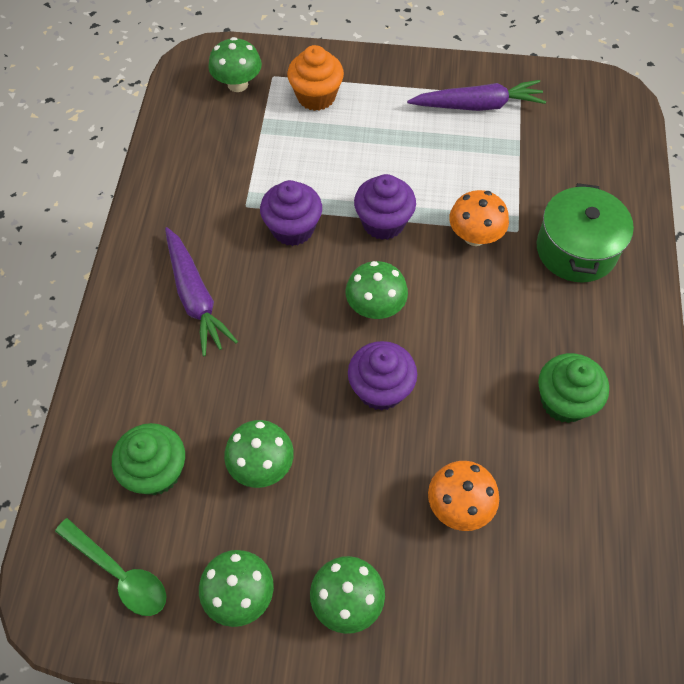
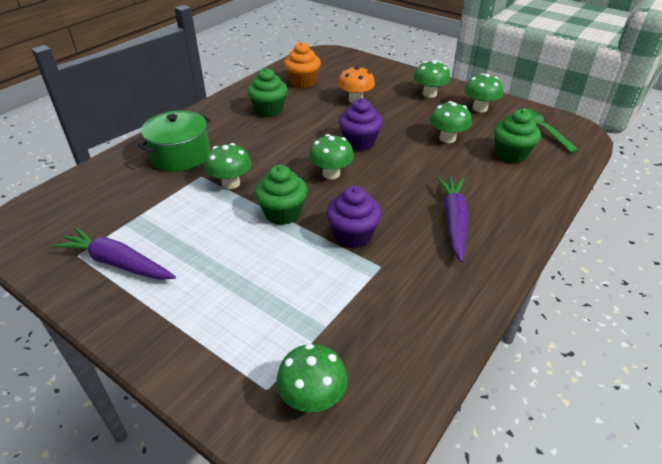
camera: 150 degrees left, 20 degrees down
(316, 96) = (242, 339): orange cupcake -> orange cupcake (303, 82)
(383, 223) = (282, 213): purple cupcake -> green cupcake
(474, 236) = (231, 183): orange mushroom -> green mushroom

